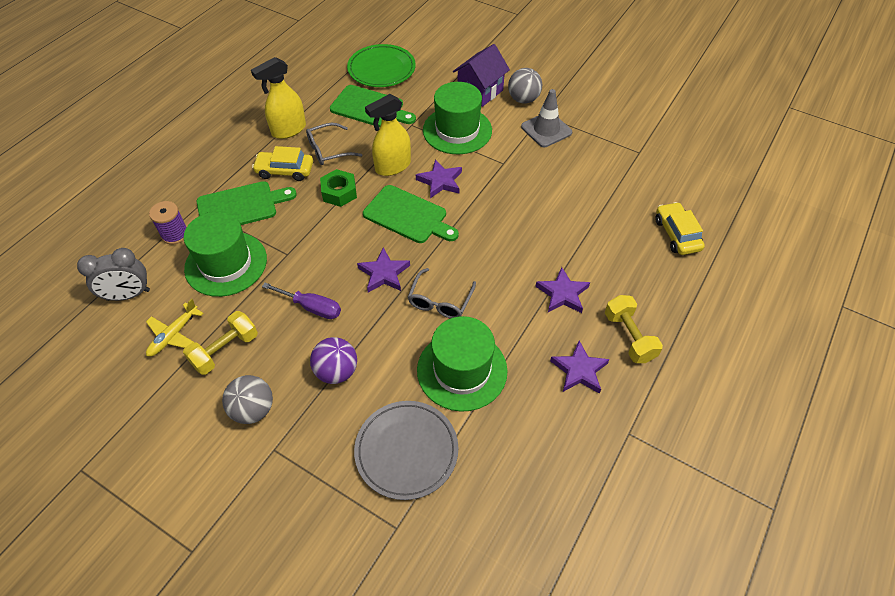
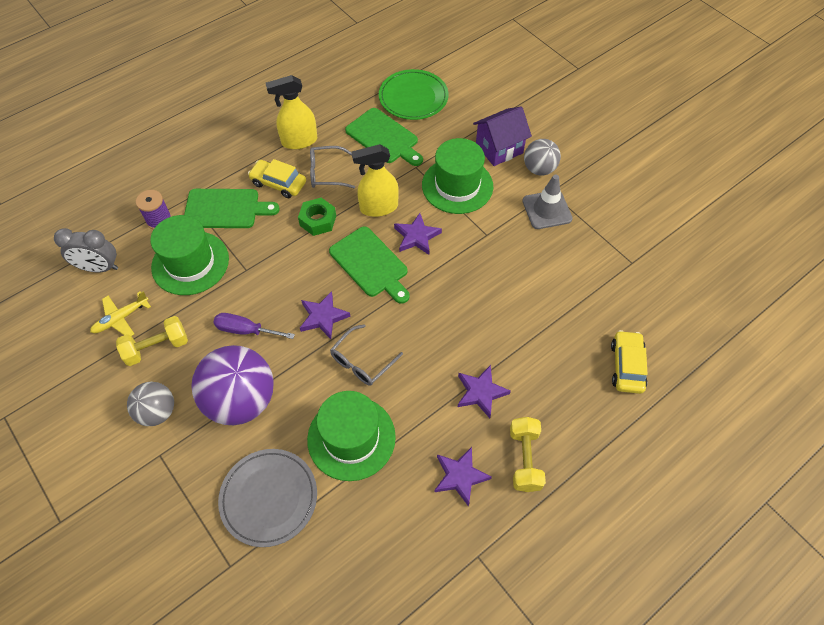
camera: 20 degrees right, 5 degrees up
(312, 307) = (245, 330): purple screwdriver -> purple screwdriver turned 150 degrees clockwise
(336, 371) = (241, 400): purple ball -> purple ball, size x1.77

